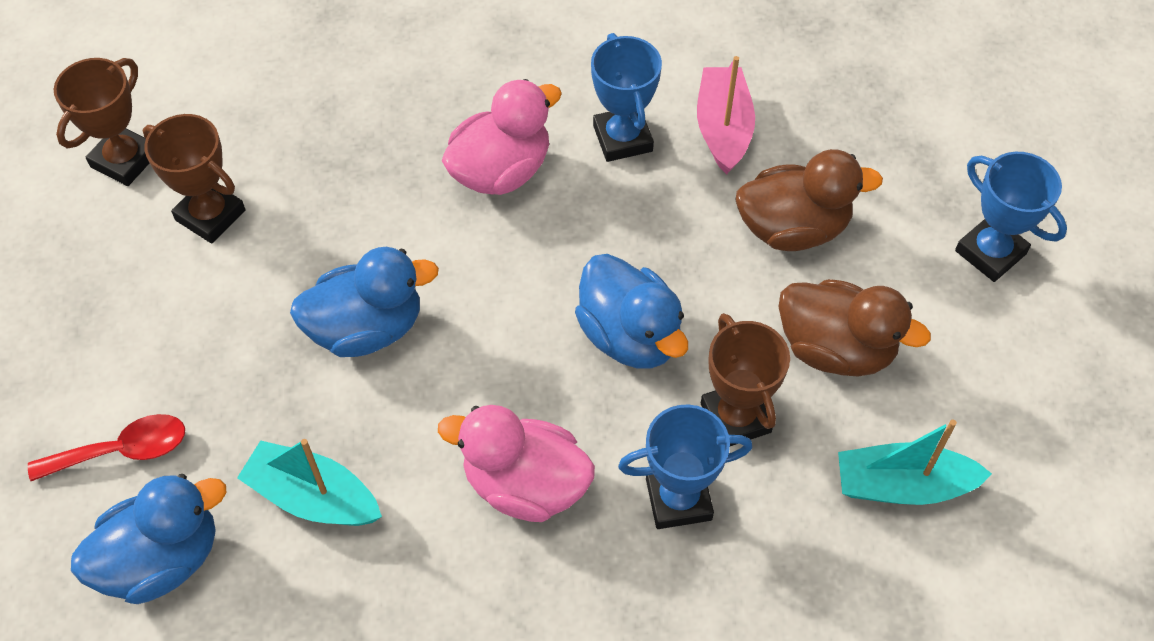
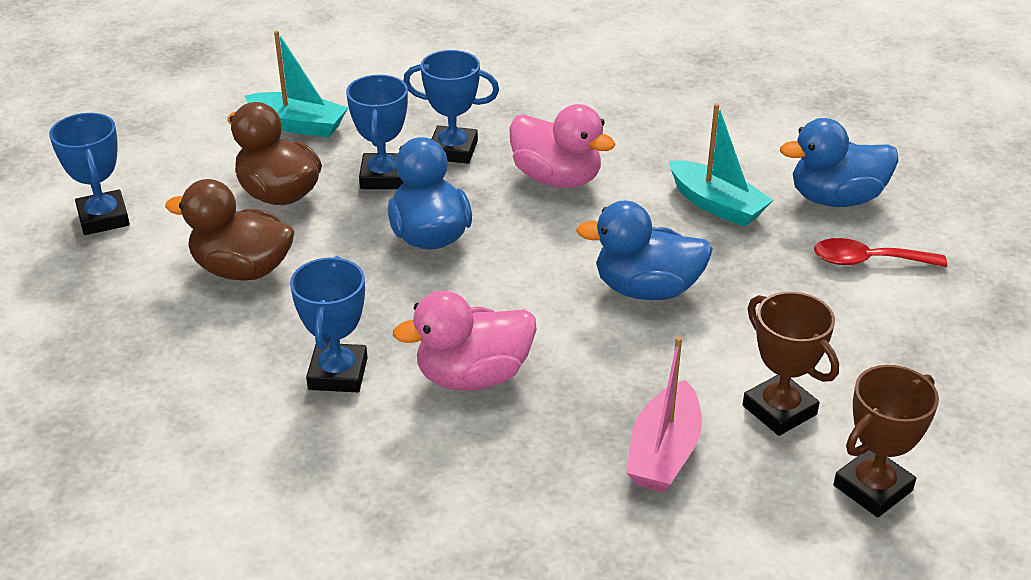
camera: 160 degrees left, 20 degrees down
(723, 128) = (236, 357): pink boat -> pink boat (663, 452)
(735, 418) = (383, 177): brown trophy -> blue trophy

